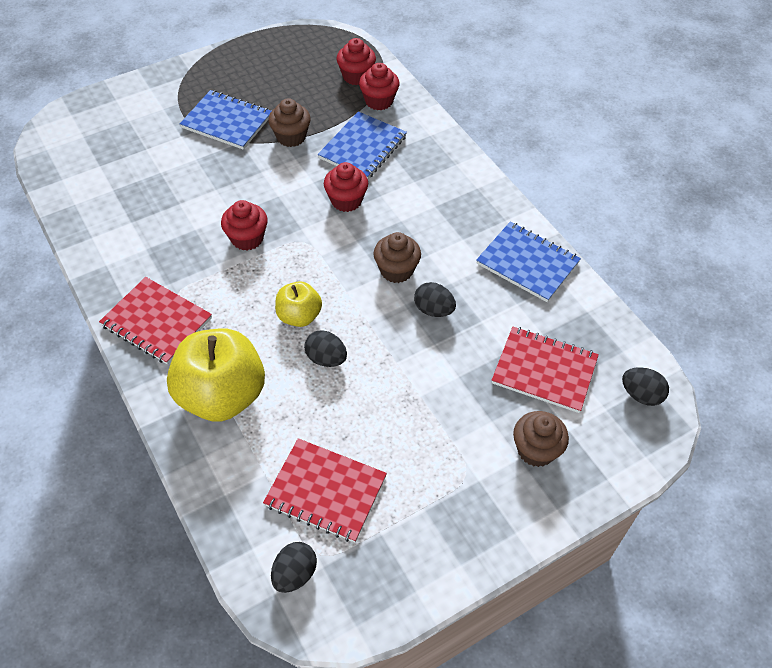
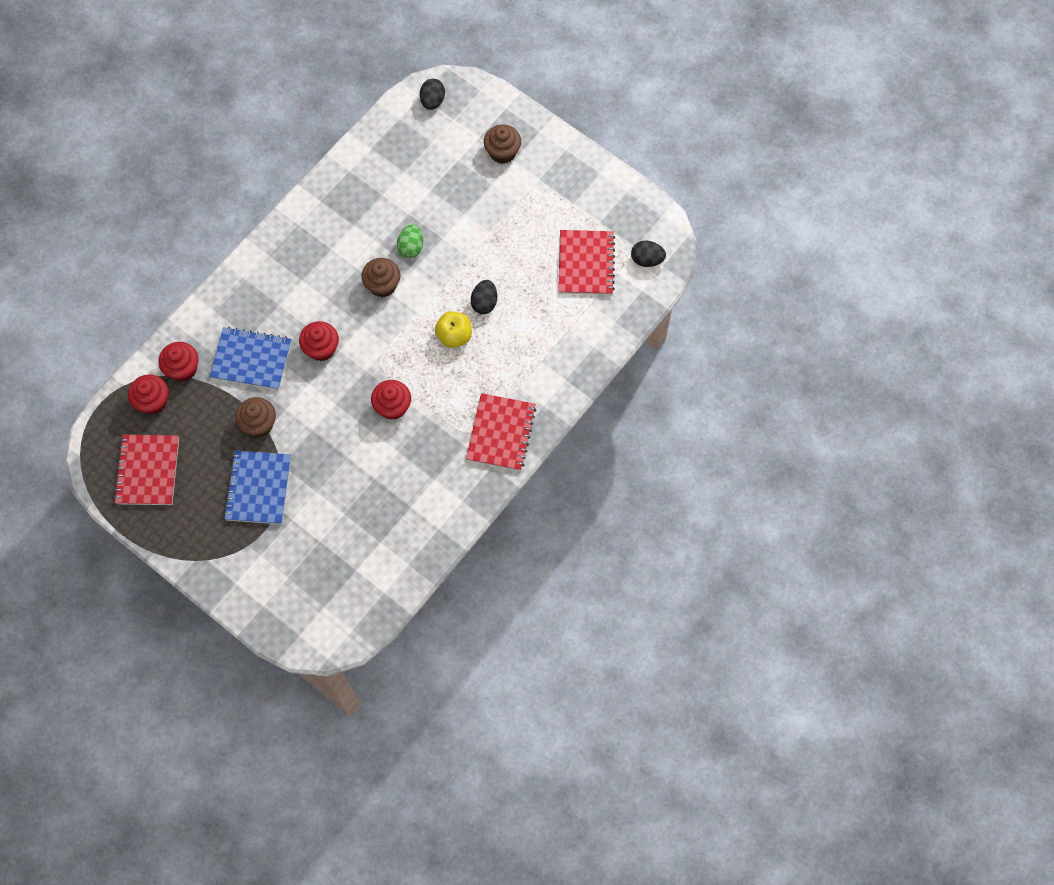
camera: 110 degrees left, 15 degrees up
(222, 395) = (544, 357): yellow apple -> none
(433, 310) = (411, 247): black egg -> green egg
(527, 263) = (339, 197): blue notebook -> none
(544, 371) = (436, 162): red notebook -> red notebook (148, 471)

